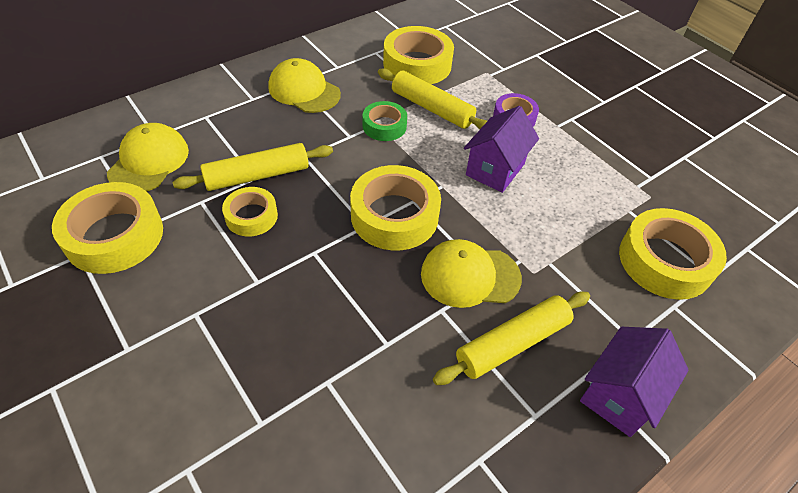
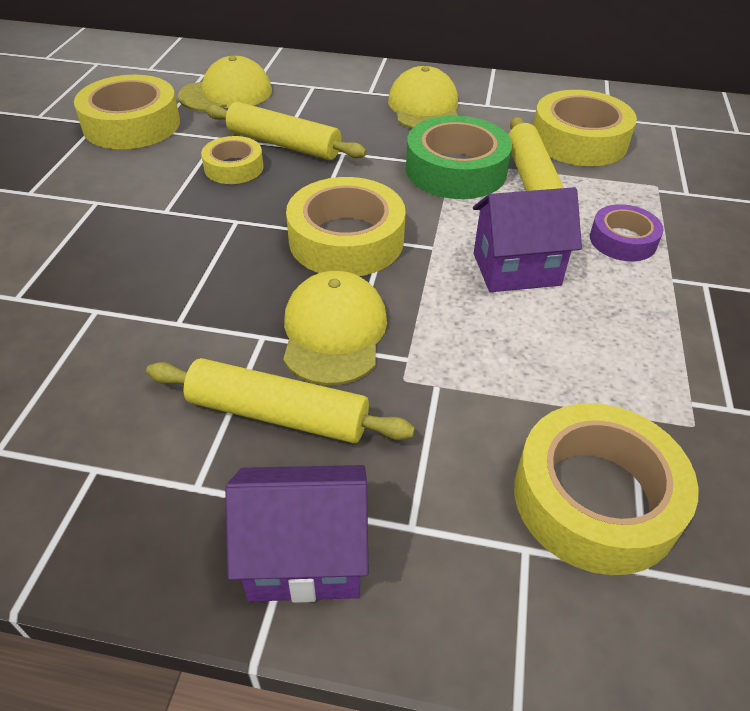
camera: 50 degrees right, 5 degrees down
(384, 126) = (456, 170): green tape -> green tape, size x1.74
(470, 276) = (334, 332): yellow cap -> yellow cap turned 45 degrees clockwise

